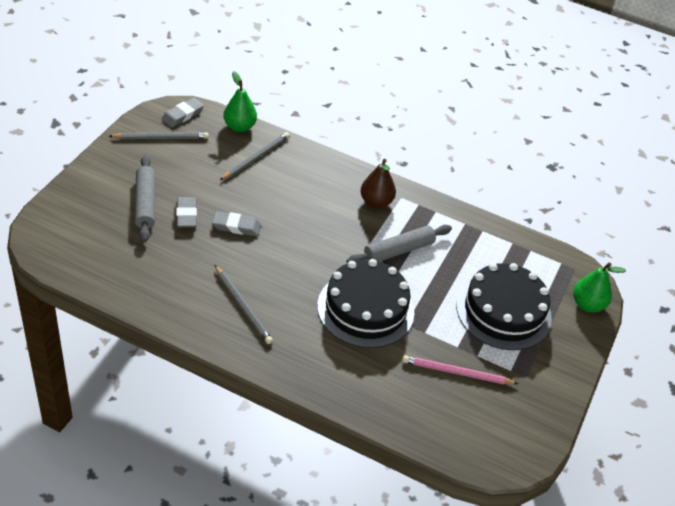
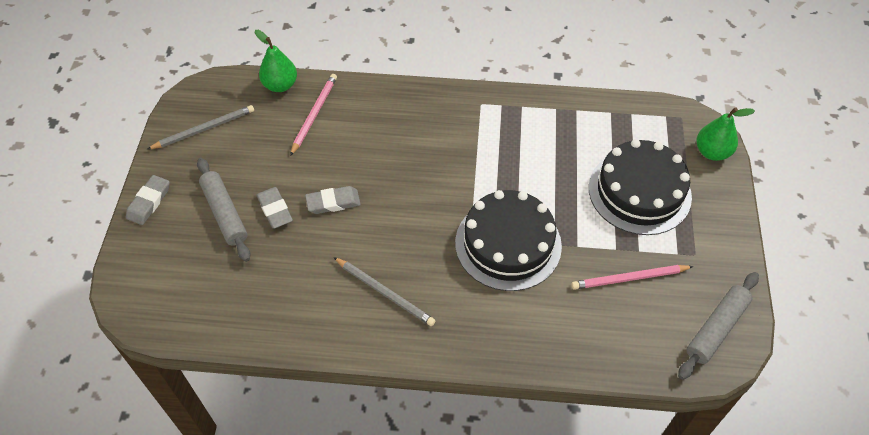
camera: 15 degrees left, 10 degrees up
(183, 115) = (214, 94): grey eraser -> grey eraser (149, 202)
(256, 157) = (314, 114): grey pencil -> pink pencil
(376, 202) = (459, 118): brown pear -> none
(398, 251) = (508, 165): grey rolling pin -> grey rolling pin (716, 328)

